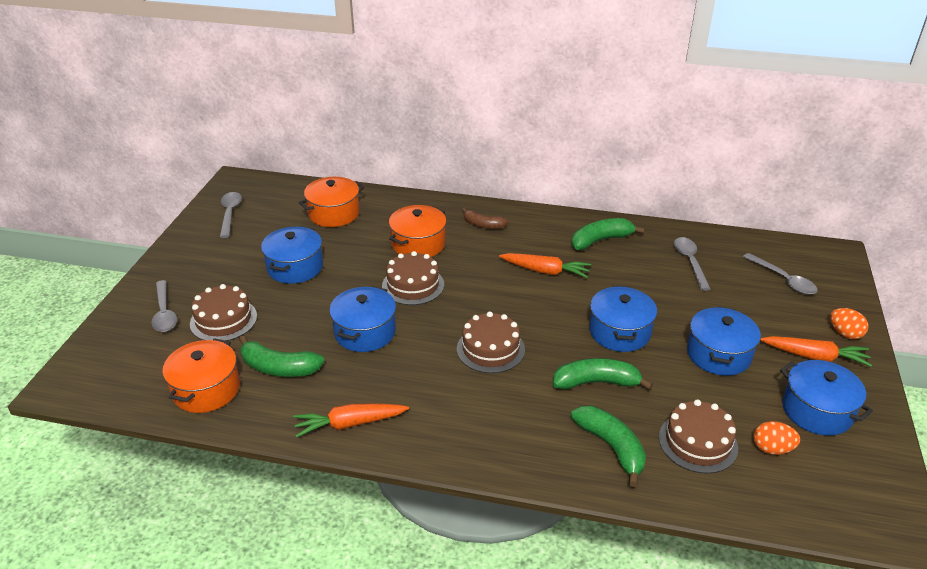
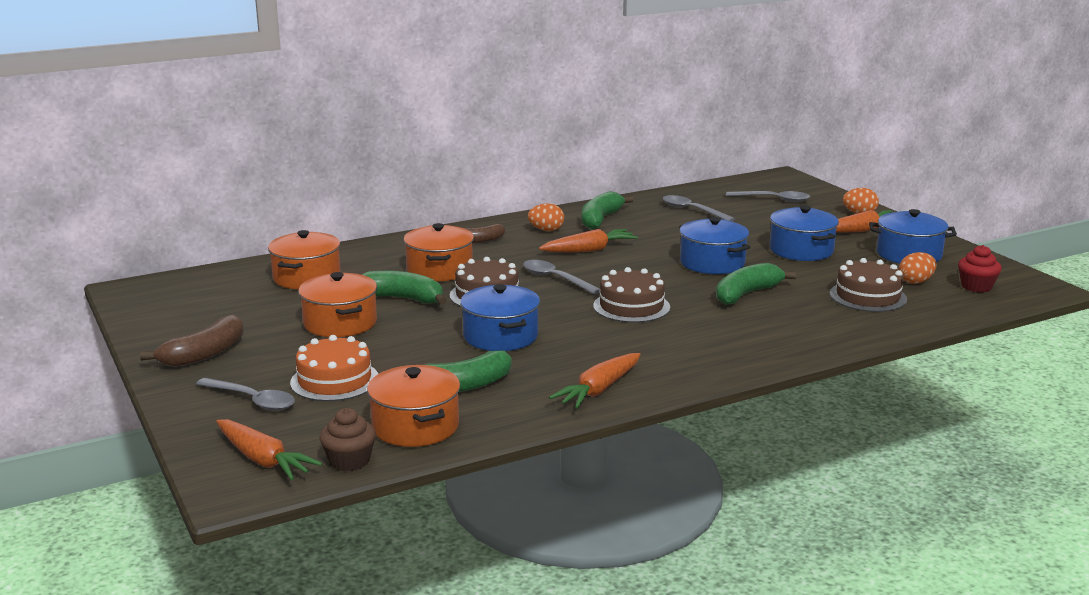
camera: 40 degrees left, 15 degrees down
(103, 368) = (263, 460): none -> orange carrot
(137, 398) = (349, 461): none -> brown cupcake
(195, 258) = (204, 354): none -> brown banana
(223, 320) = (334, 380): brown cake -> orange cake
(230, 214) = (178, 313): grey spoon -> grey spoon (555, 279)
(295, 267) = (340, 323): blue pot -> orange pot
(545, 234) = (546, 230): none -> orange egg
(611, 447) = (819, 321): green banana -> green banana (402, 299)
(826, 489) = (976, 286): none -> red cupcake

